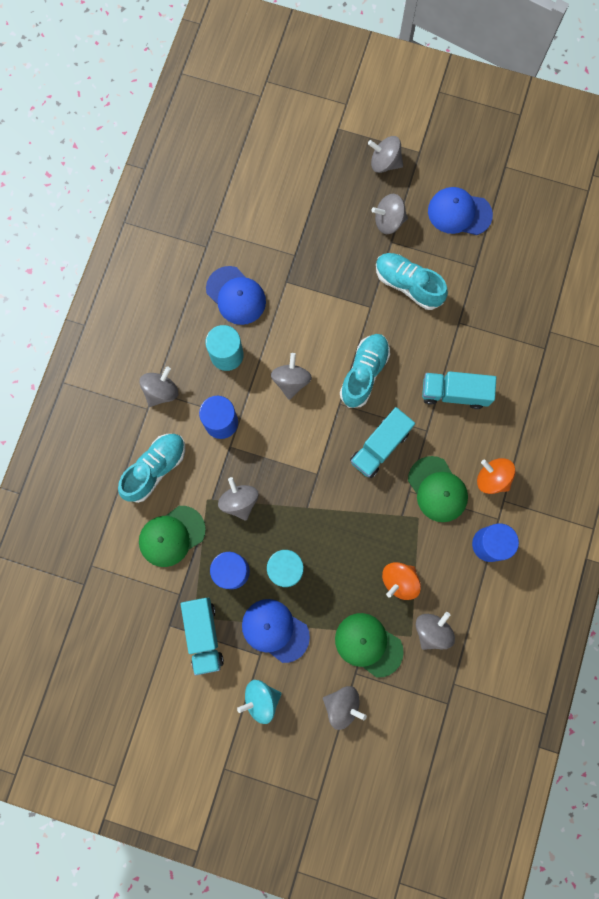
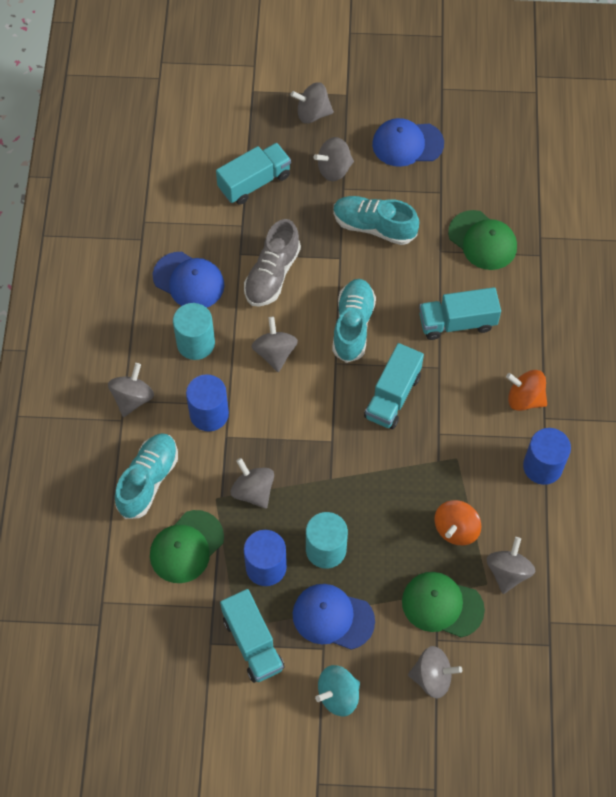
camera: 15 degrees left, 15 degrees down
(308, 308) = (272, 274): none -> grey shoe
(316, 216) = (254, 182): none -> turquoise truck
(437, 489) = (469, 424): green cap -> green cap (482, 240)

